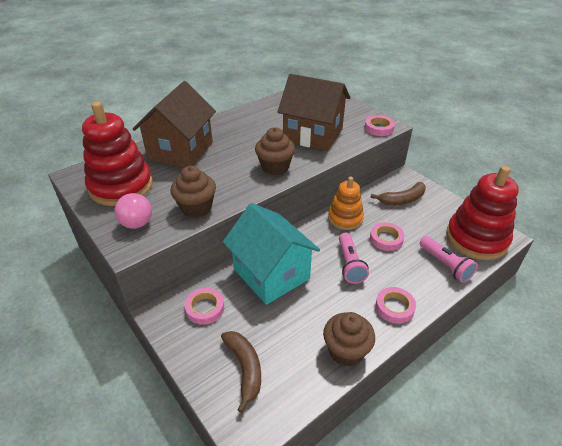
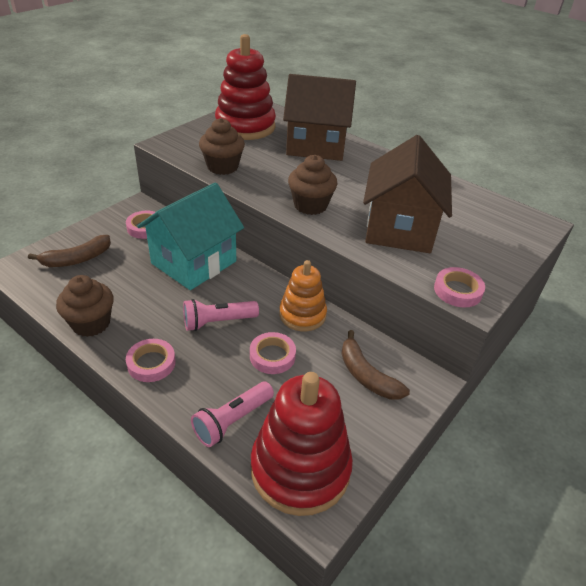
camera: 75 degrees right, 0 degrees up
(137, 224) = (194, 142): pink ball -> none

